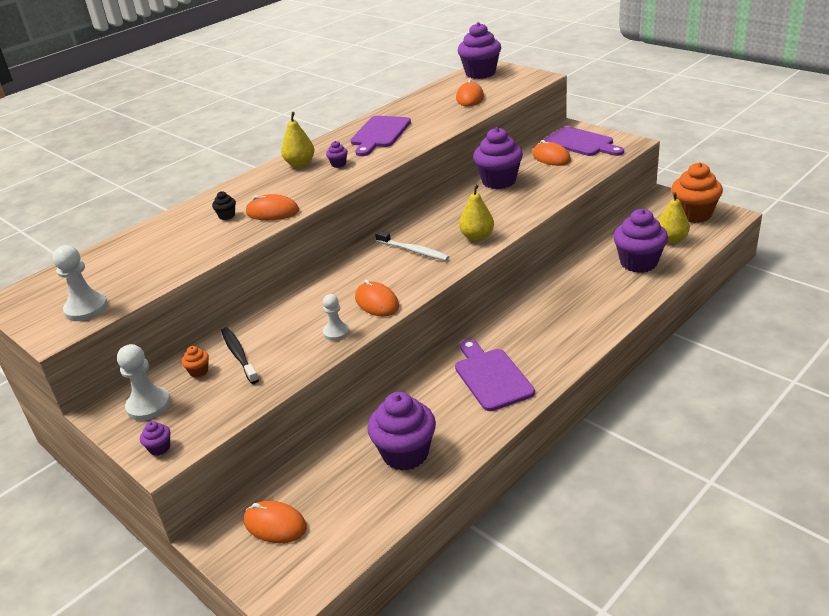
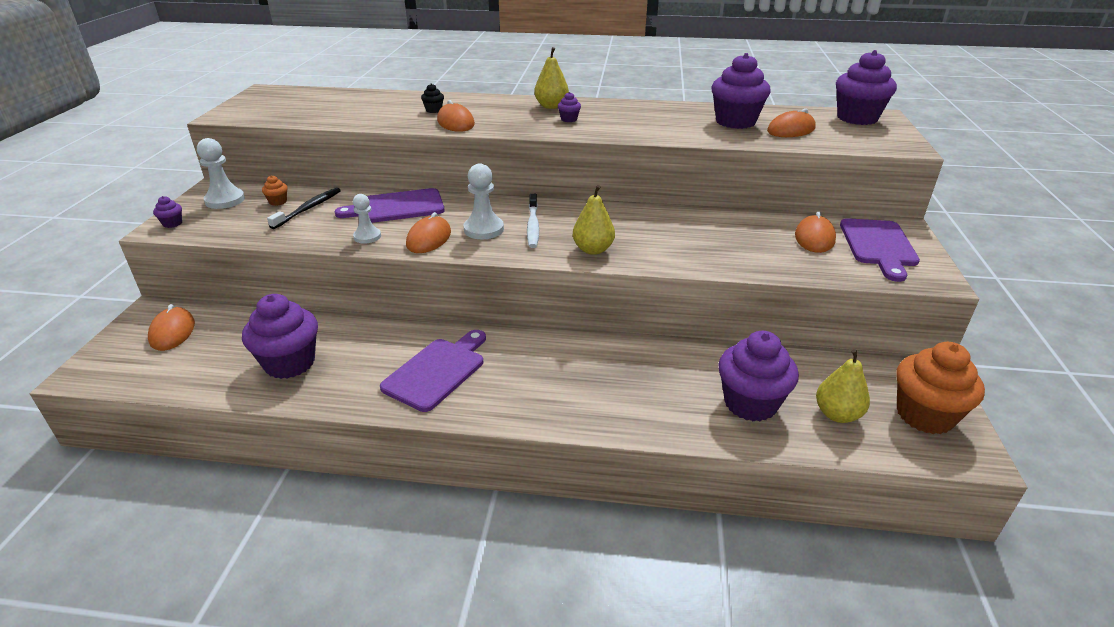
camera: 50 degrees right, 0 degrees up
(86, 308) = (262, 113): white pawn -> white pawn (483, 229)
(379, 134) = (649, 117): purple cutting board -> purple cutting board (397, 207)
(498, 181) = (719, 225): purple cupcake -> purple cupcake (735, 122)

